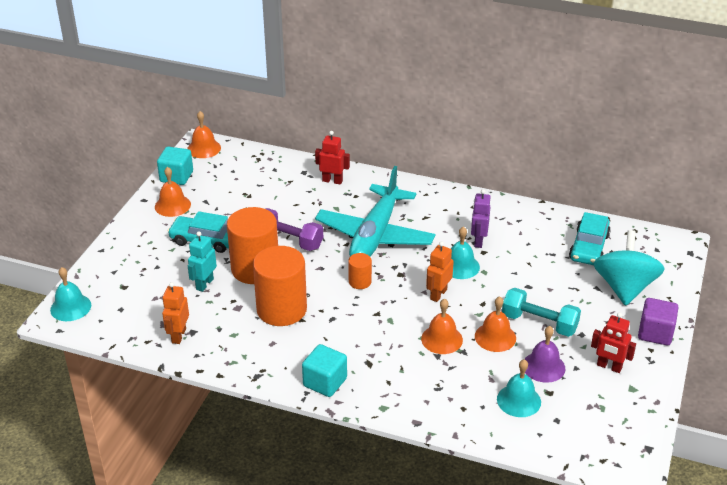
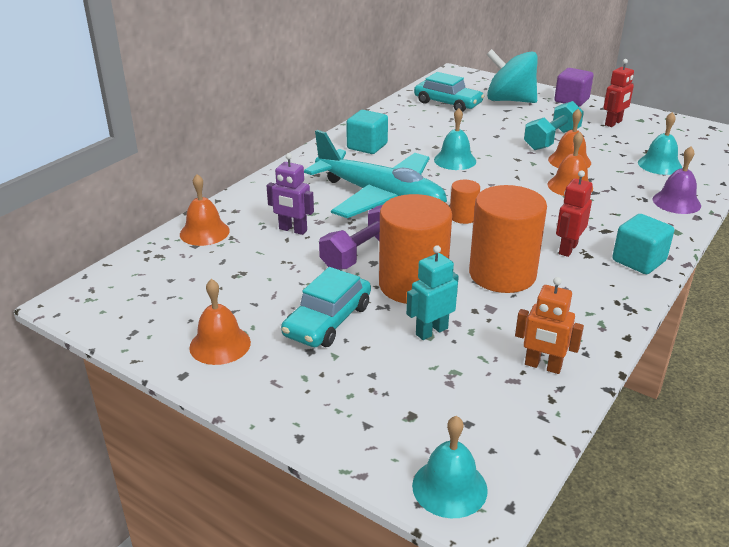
camera: 75 degrees left, 5 degrees down
(176, 177) = (143, 334): turquoise cube -> turquoise cube (367, 146)
(204, 148) = (88, 299): orange bell -> orange bell (204, 232)
(204, 284) = (431, 331): turquoise robot -> turquoise robot turned 105 degrees clockwise
(332, 181) = (253, 208): red robot -> red robot (567, 249)
(438, 294) = (497, 177): orange robot -> none
(478, 241) = (417, 146): purple robot -> purple robot (292, 230)
(543, 366) = (613, 147): purple bell -> purple bell (676, 202)

